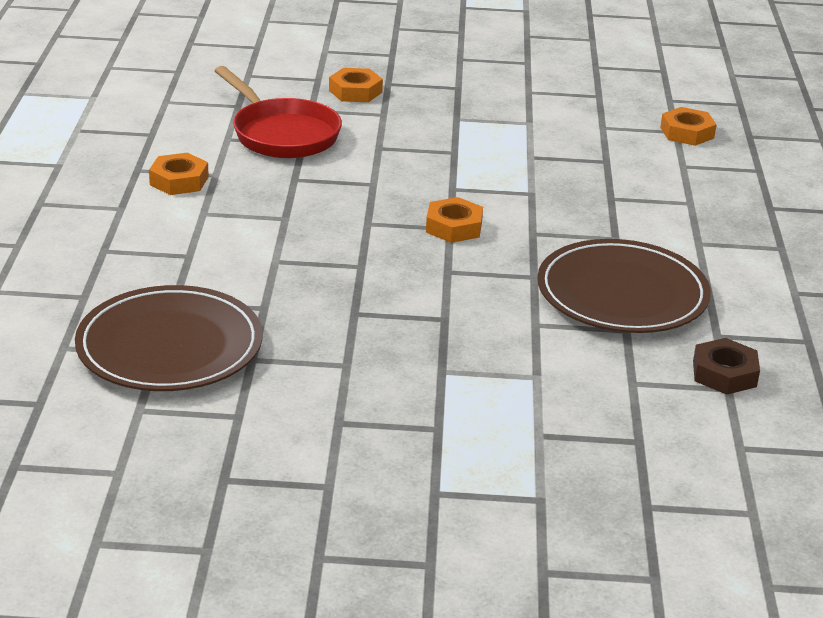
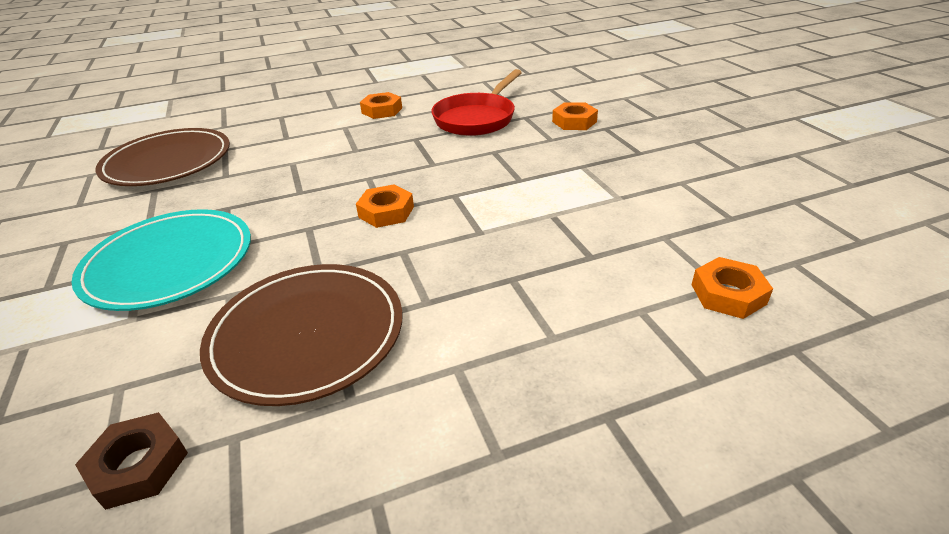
camera: 70 degrees right, 5 degrees up
(450, 353) = (169, 263): none -> turquoise plate

